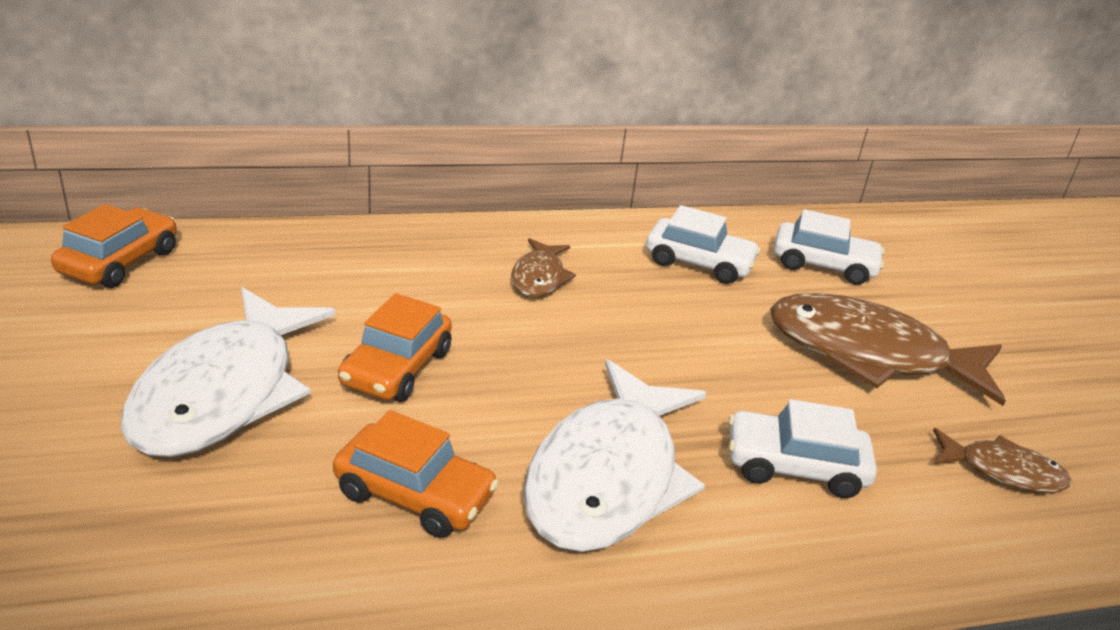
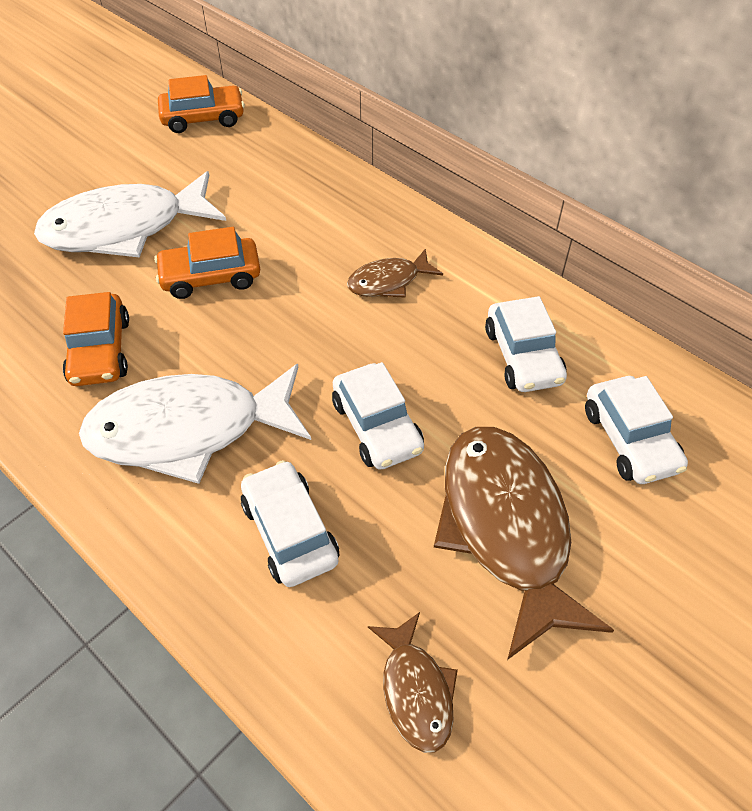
camera: 60 degrees right, 20 degrees up
(710, 363) = (377, 426): none -> white car

